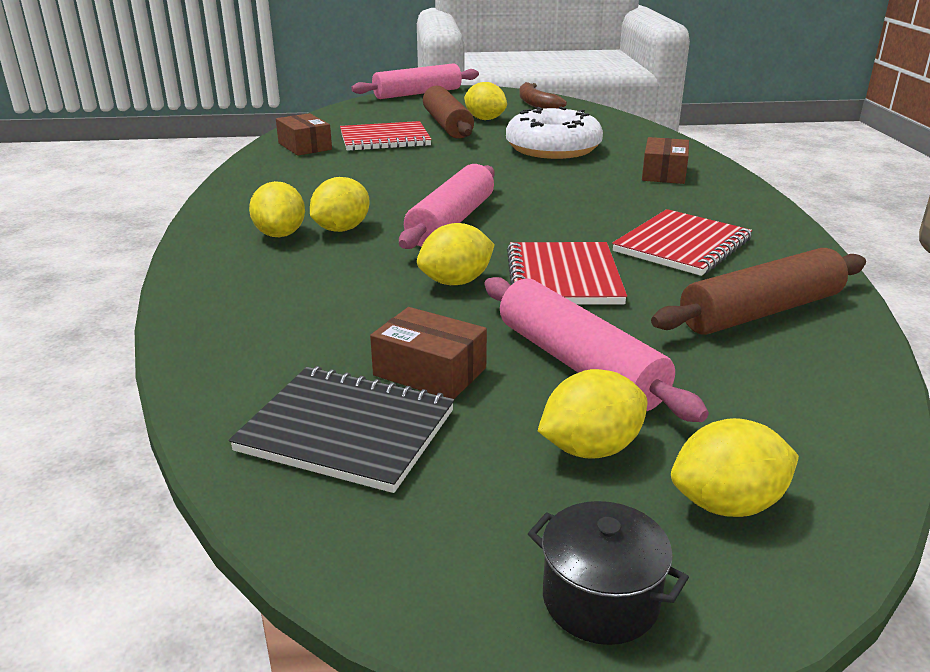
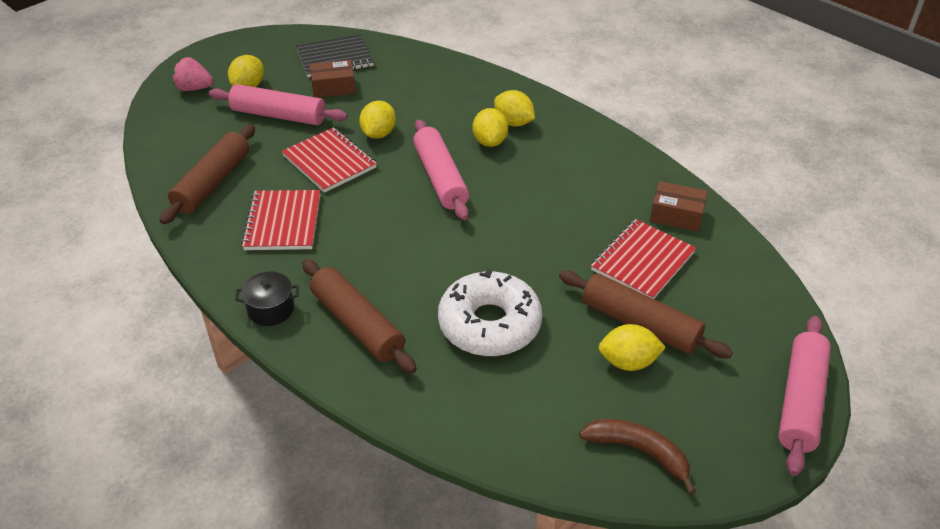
camera: 140 degrees right, 15 degrees up
(600, 599) = (218, 53): black pot -> black pot (271, 309)
(664, 173) = (357, 324): brown box -> brown rolling pin
(727, 504) = (194, 88): yellow lemon -> pink strawberry

